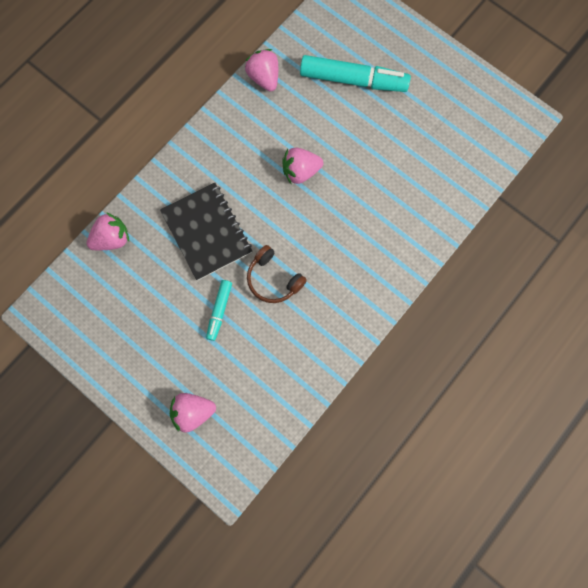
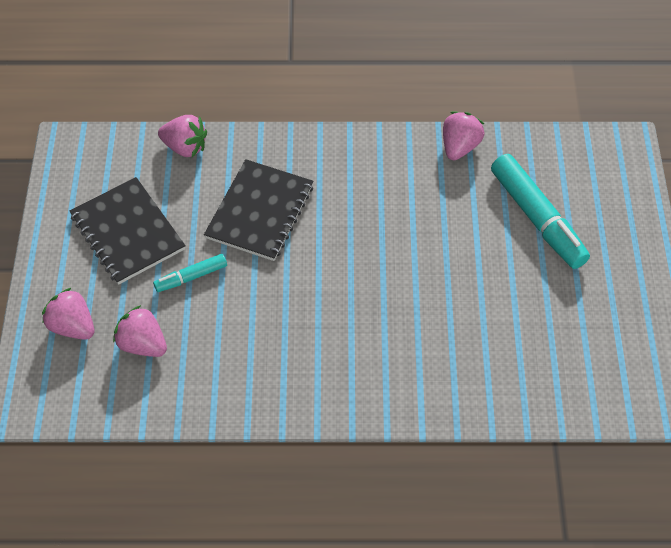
camera: 50 degrees right, 20 degrees down
(149, 325) = (127, 232): none -> black notebook
(273, 279) = (264, 298): brown headphones -> none
(300, 171) = (396, 243): pink strawberry -> pink strawberry (143, 344)

